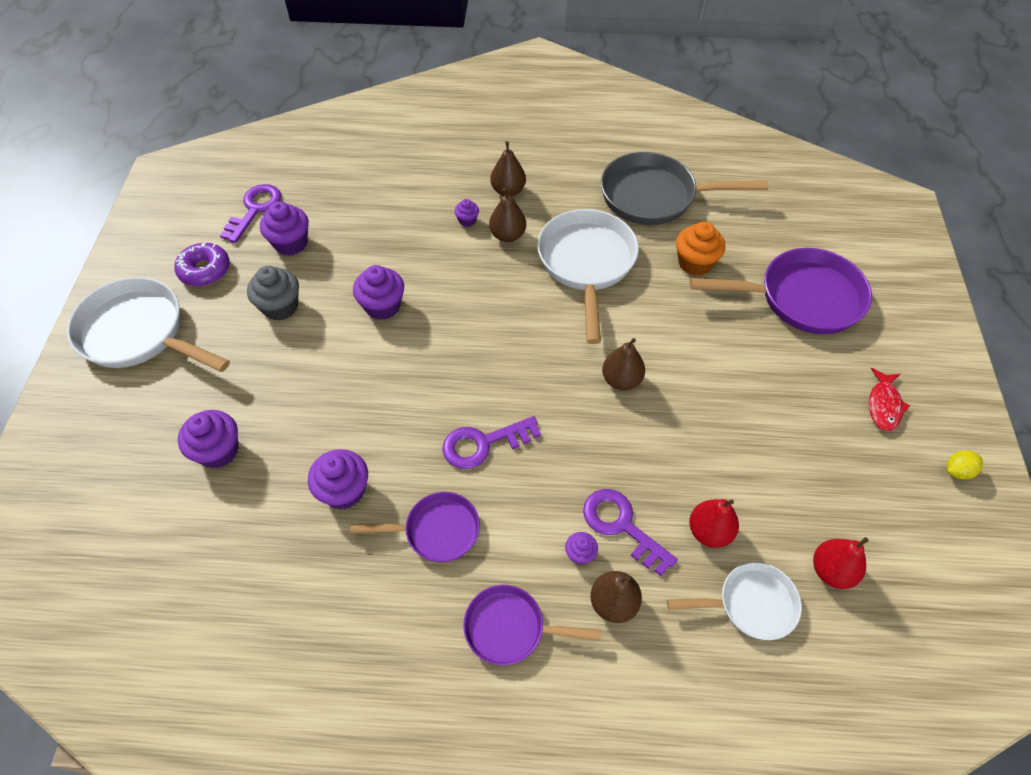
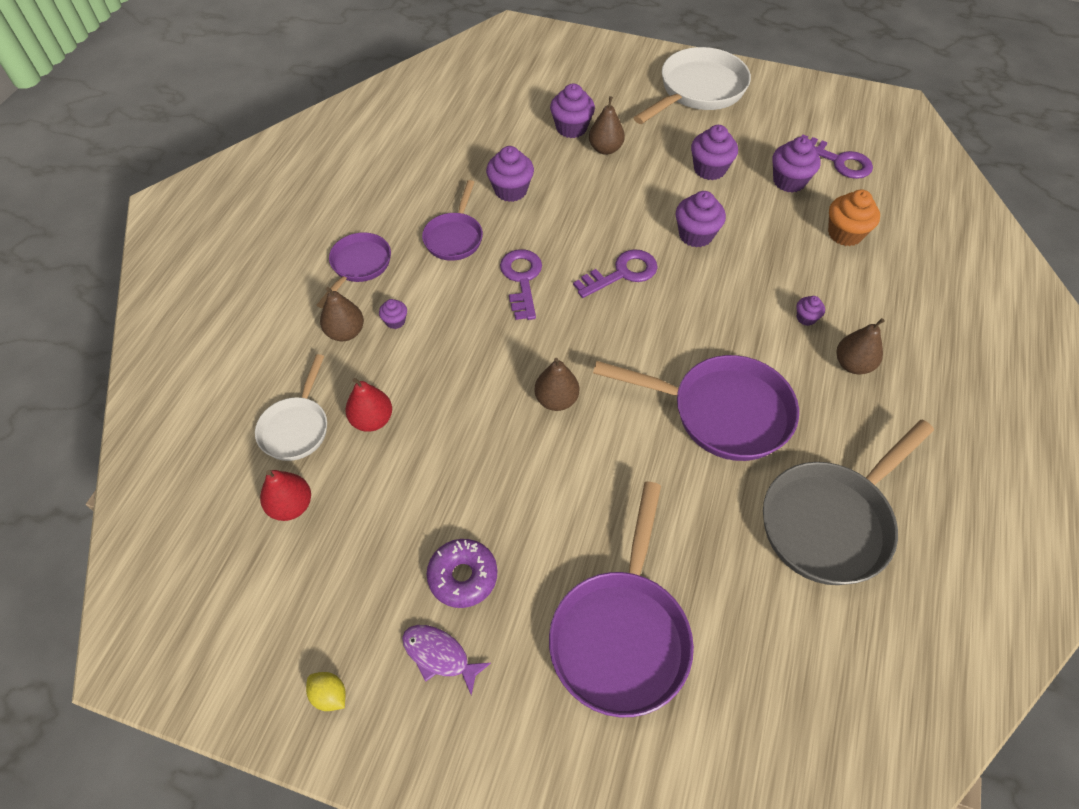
camera: 105 degrees right, 0 degrees up
(205, 270) = (762, 127): purple donut -> purple donut (463, 576)
(280, 307) = (709, 169): grey cupcake -> purple cupcake
(507, 235) = (778, 349): brown pear -> brown pear (605, 149)
(586, 264) = (721, 412): white pan -> purple pan
(622, 526) = (406, 356): purple key -> purple key (622, 273)
(655, 196) = (830, 521): grey pan -> grey pan turned 150 degrees counterclockwise
(695, 263) = (704, 527): orange cupcake -> orange cupcake (845, 234)
(884, 405) = (439, 656): red fish -> purple fish
(957, 471) = (329, 695): yellow lemon -> yellow lemon turned 45 degrees counterclockwise

